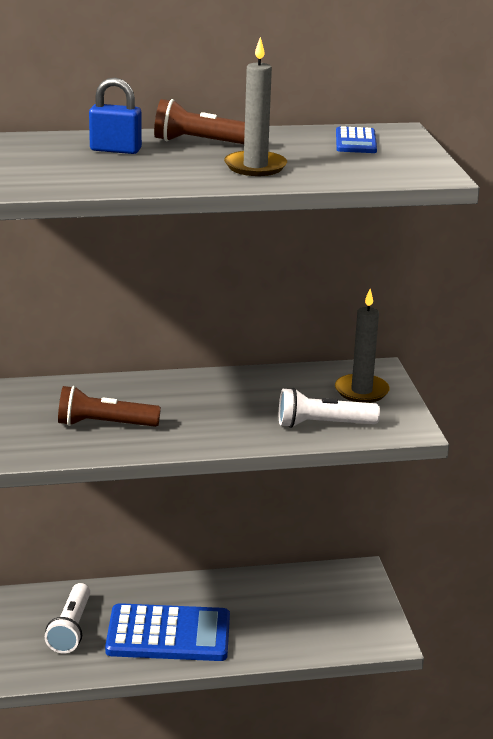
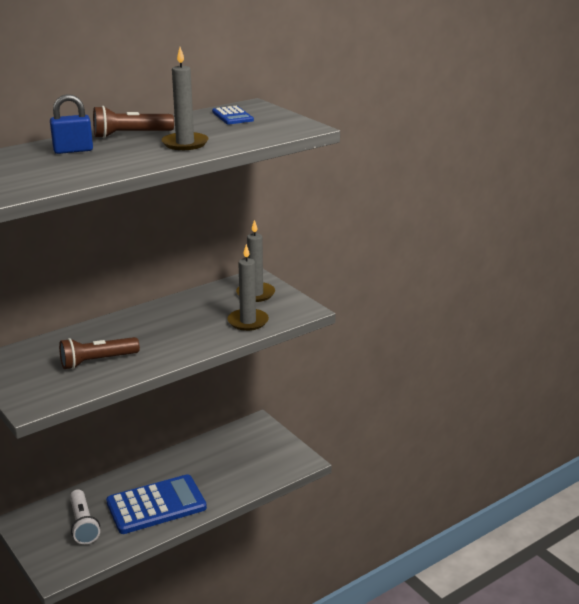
camera: 25 degrees left, 0 degrees up
(323, 424) = (248, 321): white flashlight -> grey candle

